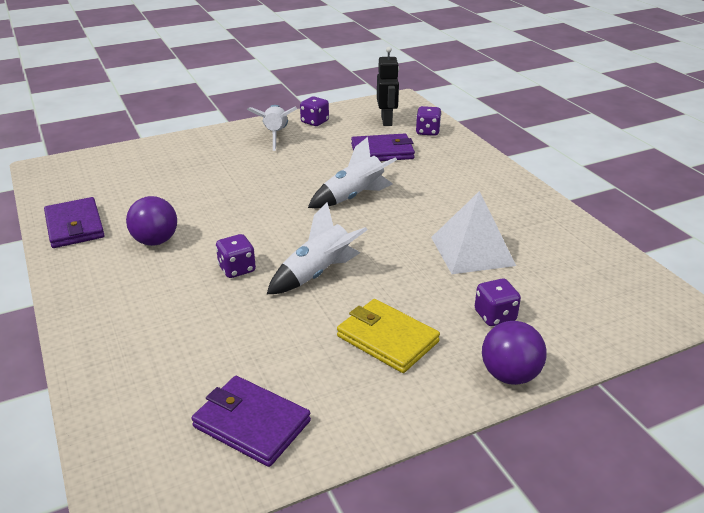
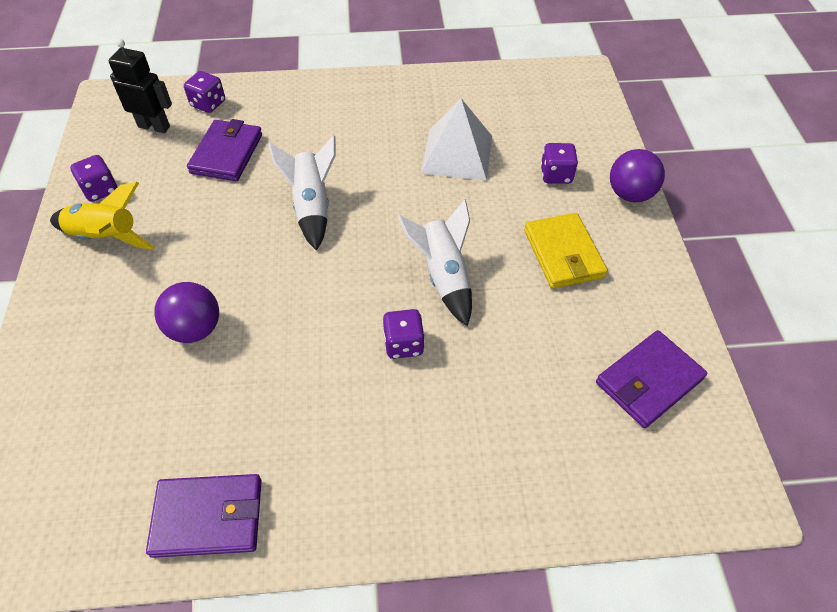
camera: 70 degrees left, 20 degrees up
(155, 241) = (302, 418): purple ball -> purple ball (195, 329)
(276, 135) = (106, 237): white rocket -> yellow rocket
(387, 339) = (563, 254): yellow wallet -> yellow wallet turned 75 degrees counterclockwise

